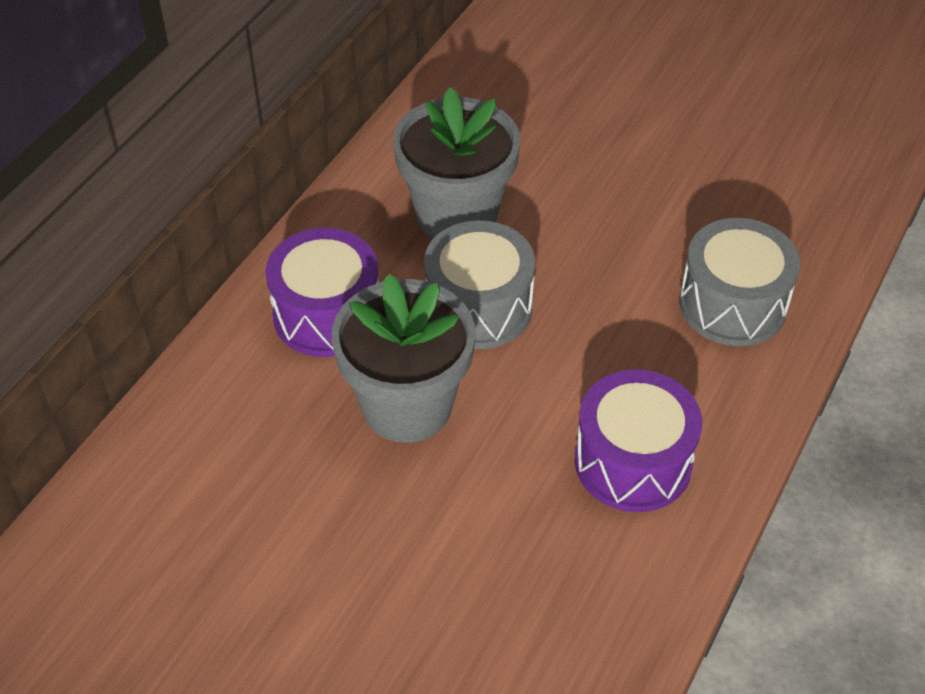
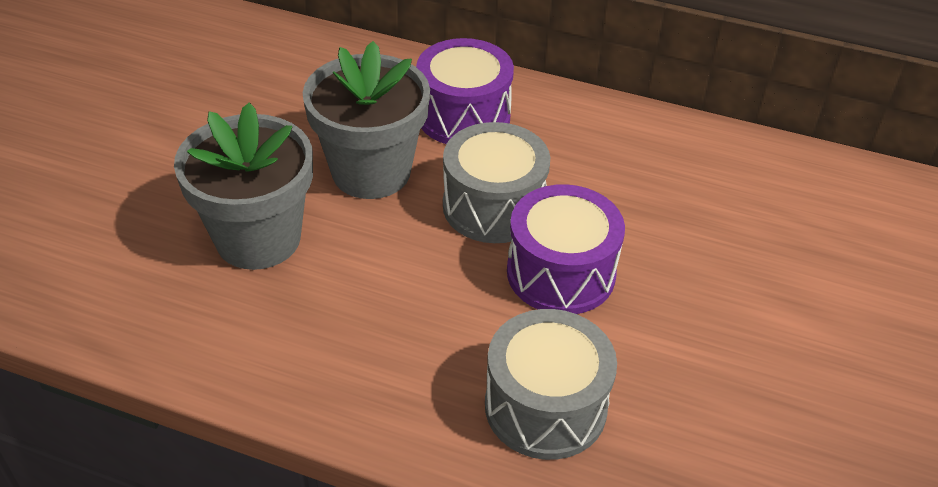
camera: 80 degrees right, 5 degrees down
(457, 216) = (607, 182): grey flower pot -> grey flower pot (258, 238)
(633, 462) = (321, 327): purple drum -> purple drum (561, 273)

